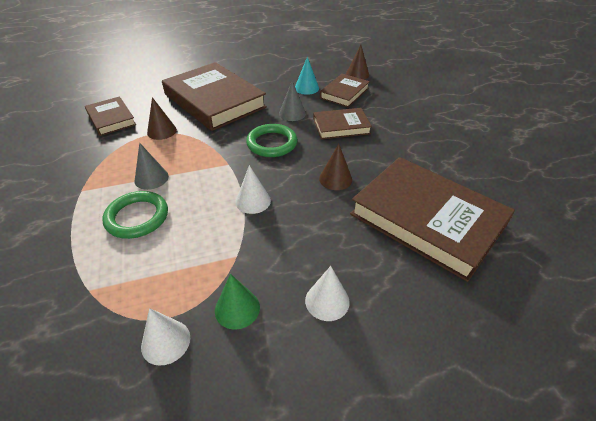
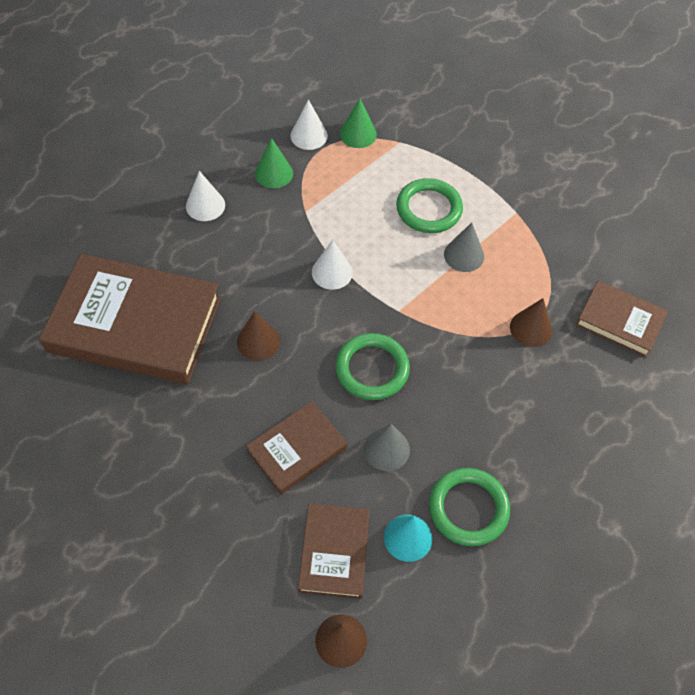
camera: 150 degrees right, 15 degrees up
(115, 319) = (358, 134): none -> green cone
(214, 101) = (525, 426): brown book -> none
(271, 87) = (468, 508): none -> green ring

